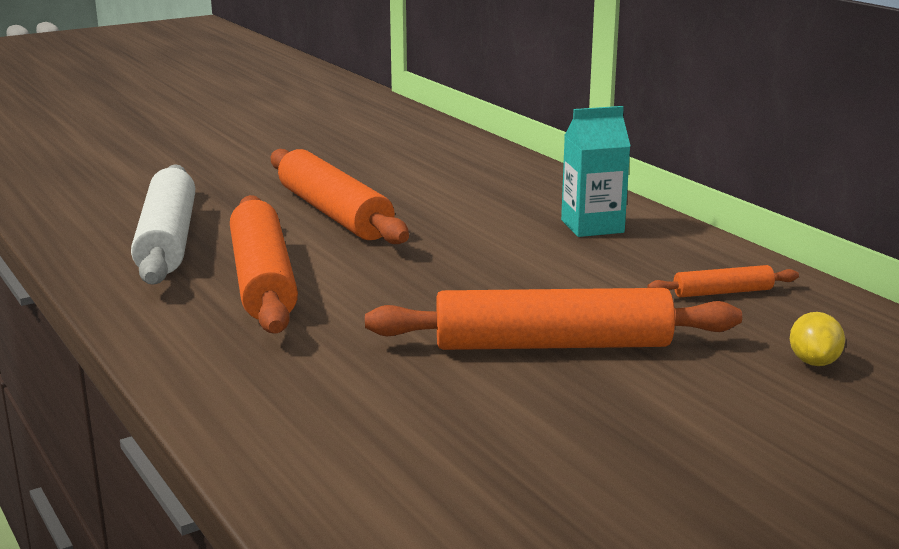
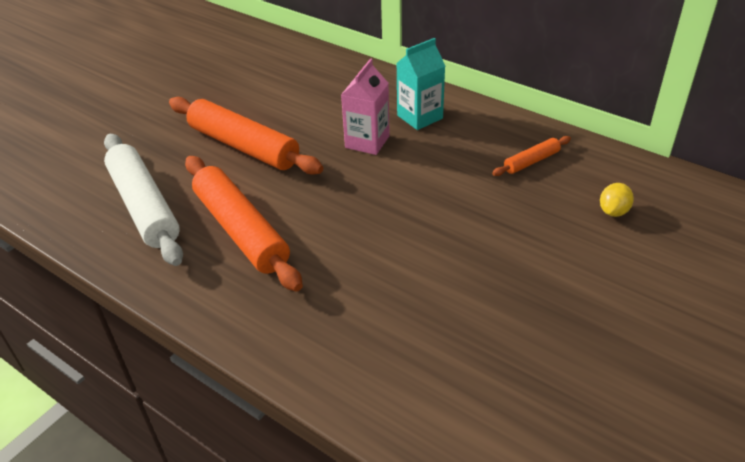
camera: 20 degrees left, 20 degrees up
(498, 236) = (367, 142): none -> pink carton
(552, 345) = (463, 240): orange rolling pin -> none
(813, 362) = (613, 211): yellow lemon -> yellow lemon turned 45 degrees clockwise

